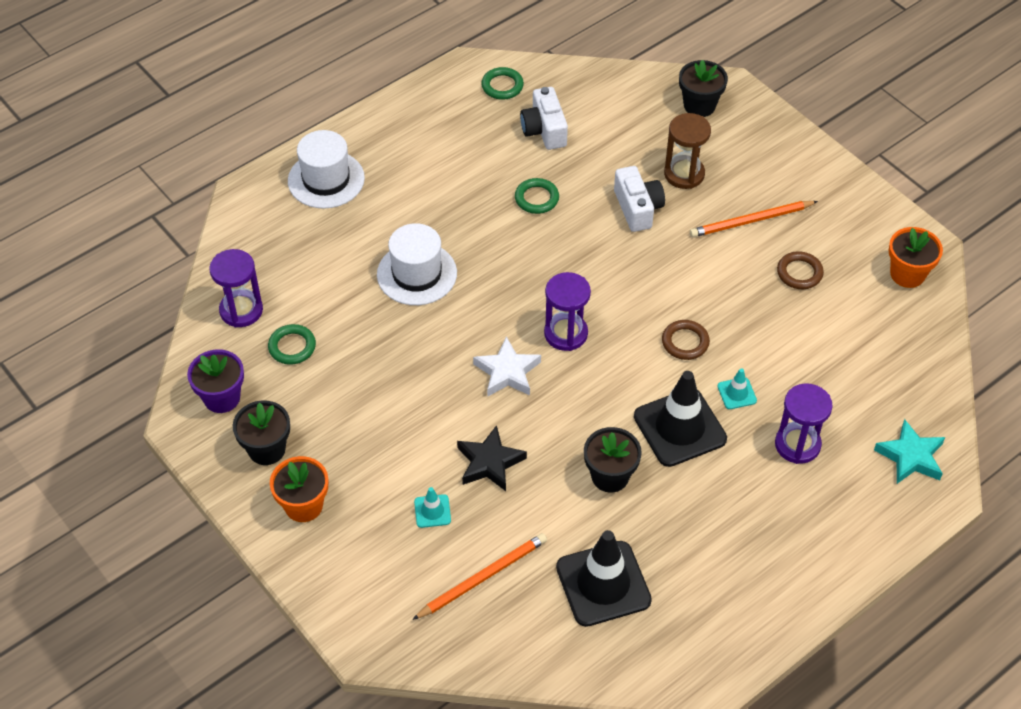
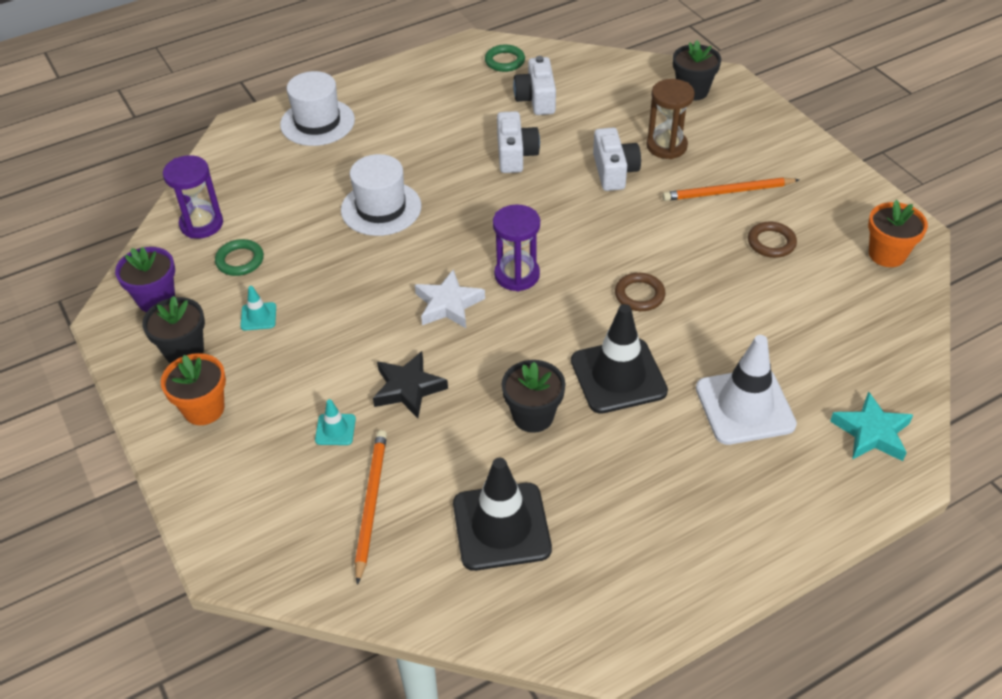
camera: 10 degrees right, 5 degrees down
(483, 577) = (371, 503): orange pencil -> orange pencil turned 60 degrees counterclockwise
(536, 198) = (515, 154): green ring -> white camera
(736, 393) = (686, 349): turquoise traffic cone -> turquoise traffic cone (258, 316)
(797, 444) = (745, 406): purple hourglass -> white traffic cone

